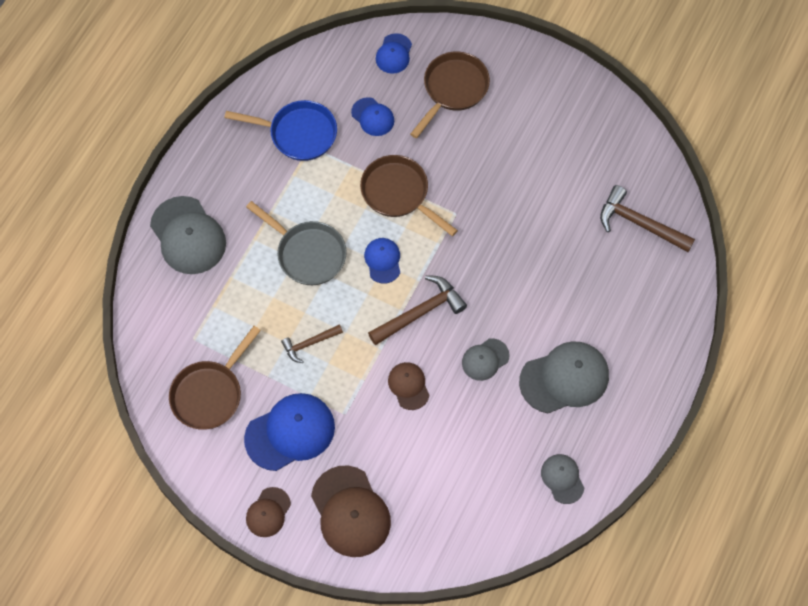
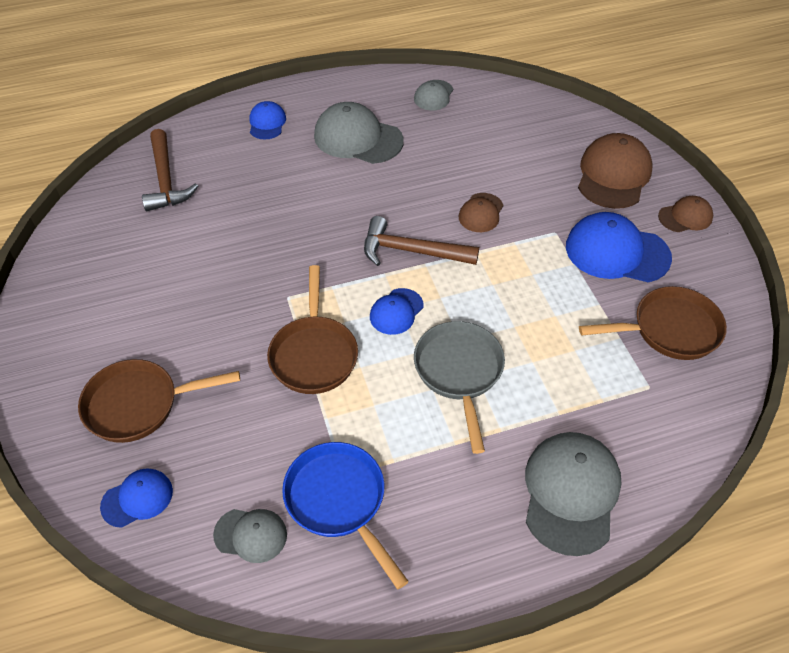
camera: 135 degrees left, 15 degrees down
(309, 344) = (535, 299): brown hammer -> none
(373, 117) = (245, 448): blue cap -> blue cap (267, 123)
(485, 359) = (400, 187): grey cap -> grey cap (251, 535)

